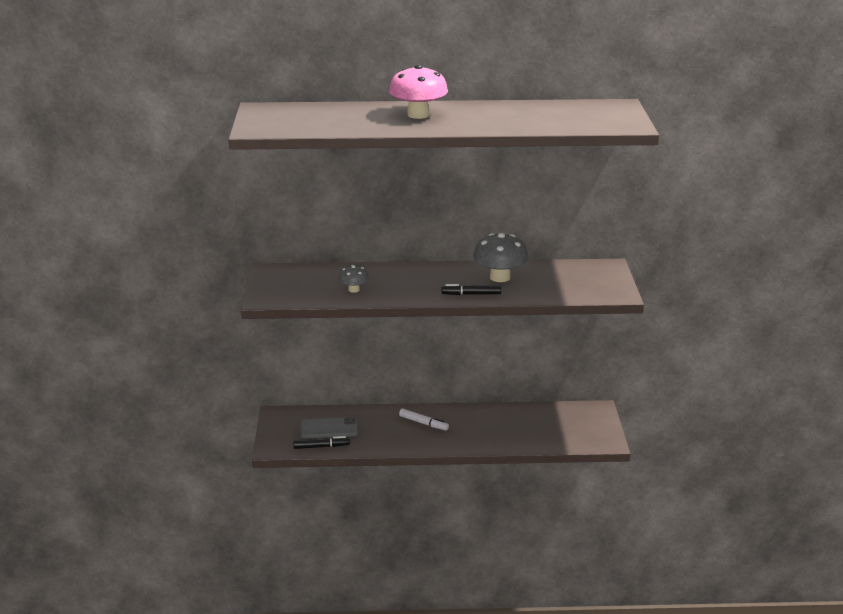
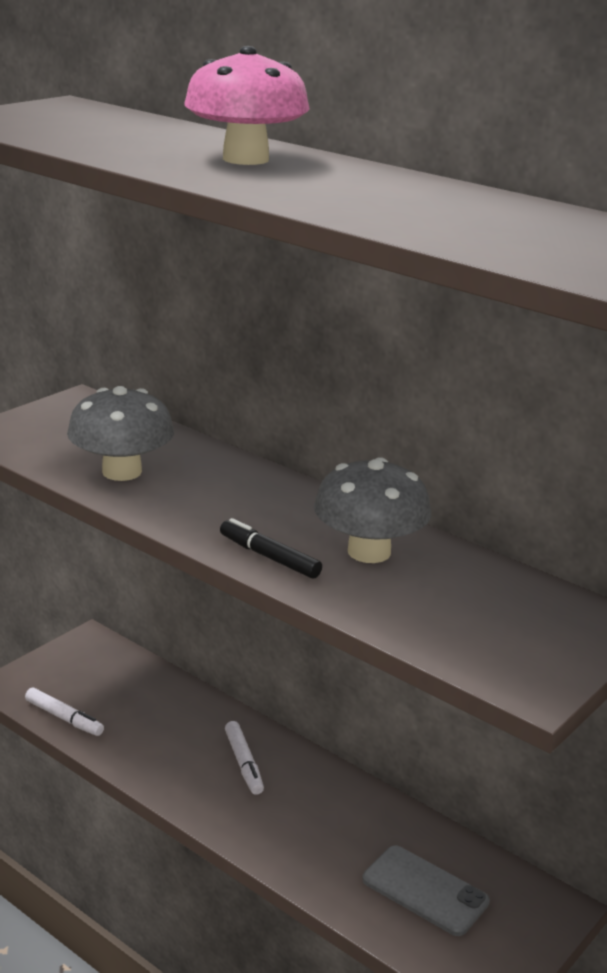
camera: 40 degrees right, 0 degrees up
(321, 447) = (64, 718): black marker -> white marker
(329, 428) = (114, 697): grey phone -> grey phone (425, 890)
(354, 290) = (122, 471): grey mushroom -> grey mushroom, size x1.84

